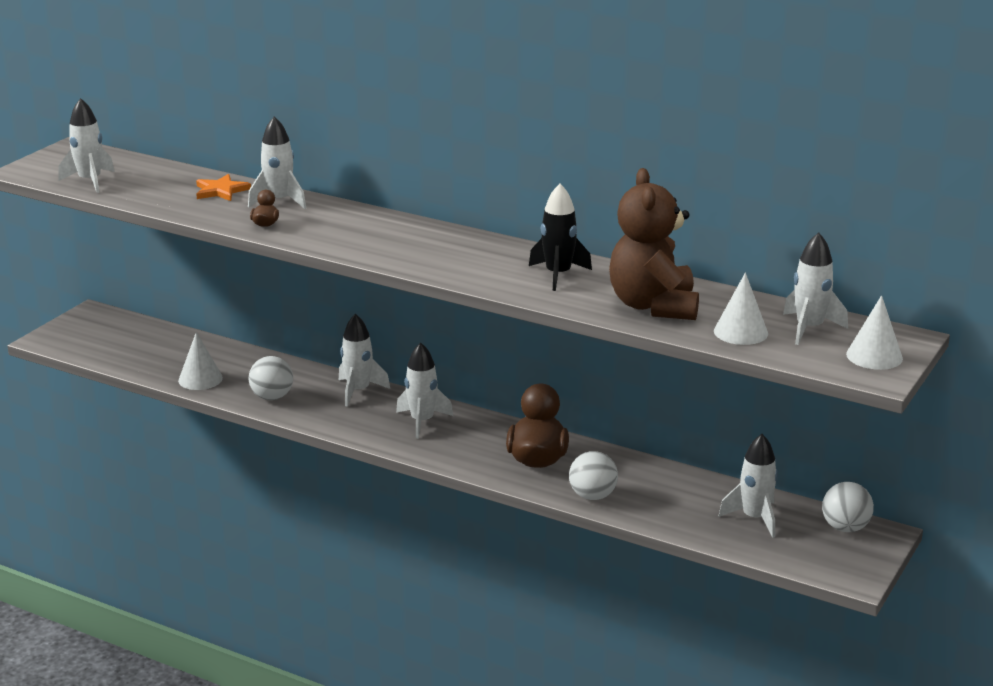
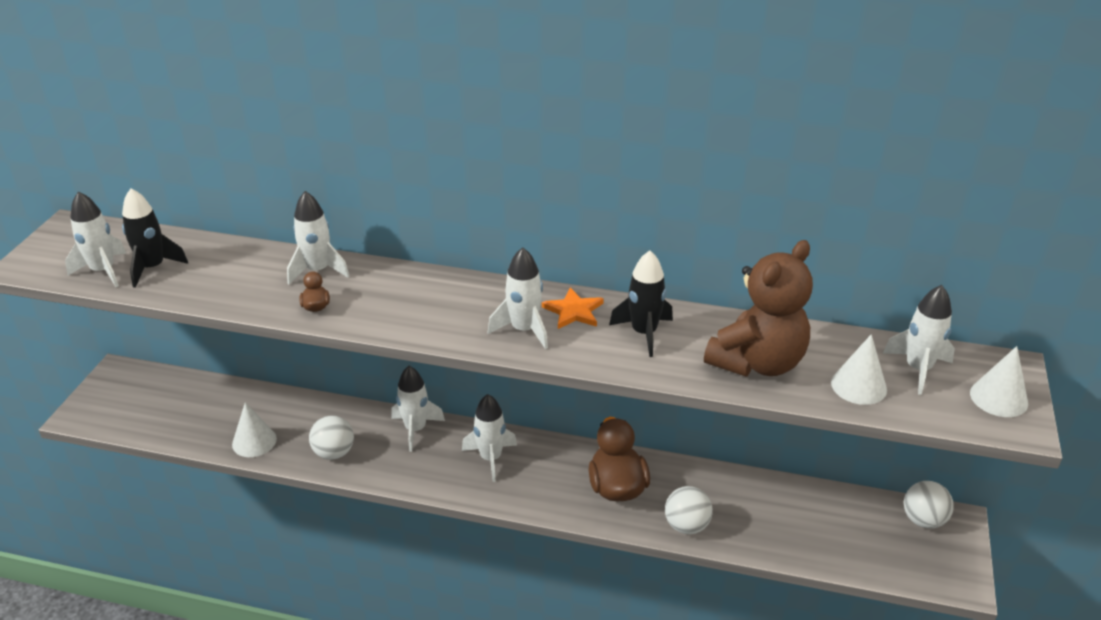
camera: 15 degrees left, 10 degrees up
(134, 183) = (153, 268): none -> black rocket
(221, 191) = (251, 264): orange star -> orange star (574, 311)
(653, 306) = (757, 362): brown teddy bear -> brown teddy bear turned 120 degrees counterclockwise
(754, 518) = (841, 524): white rocket -> white rocket (524, 330)

